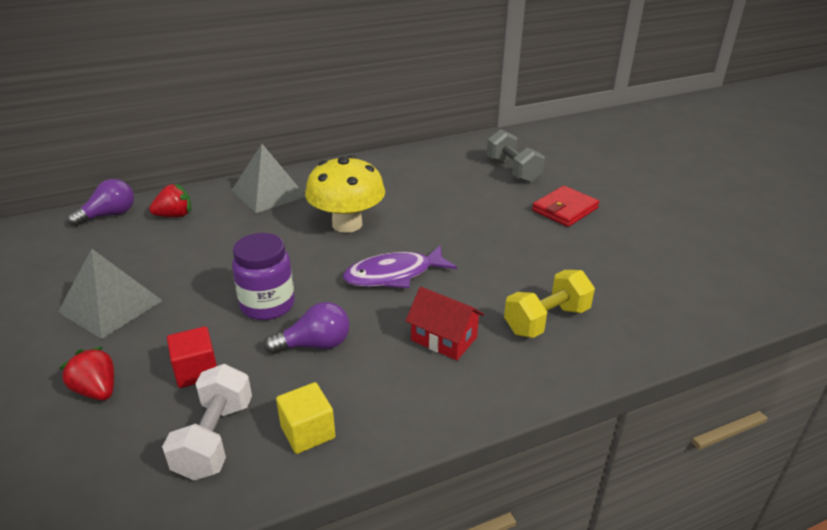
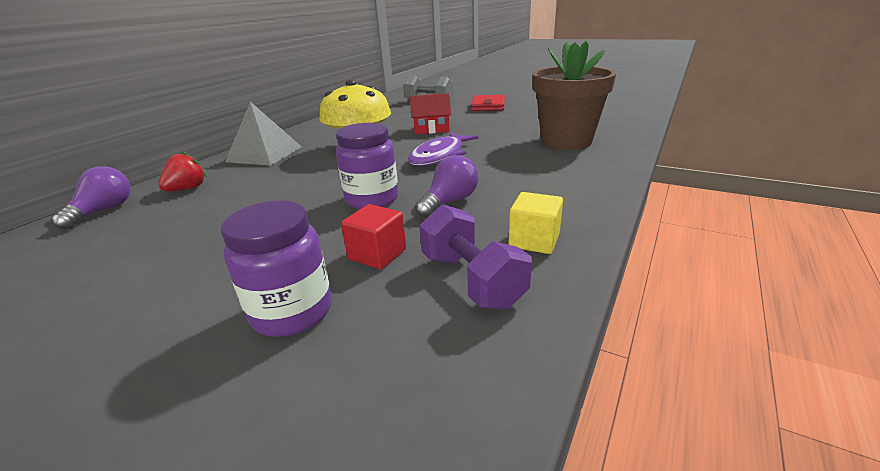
camera: 35 degrees left, 5 degrees down
(97, 390) = (292, 312): red strawberry -> purple jar
(111, 306) = (207, 257): grey pyramid -> none
(214, 438) = (471, 280): white dumbbell -> purple dumbbell
(444, 339) = (528, 167): red house -> red house (431, 129)
(546, 320) = (566, 141): yellow dumbbell -> brown flower pot

